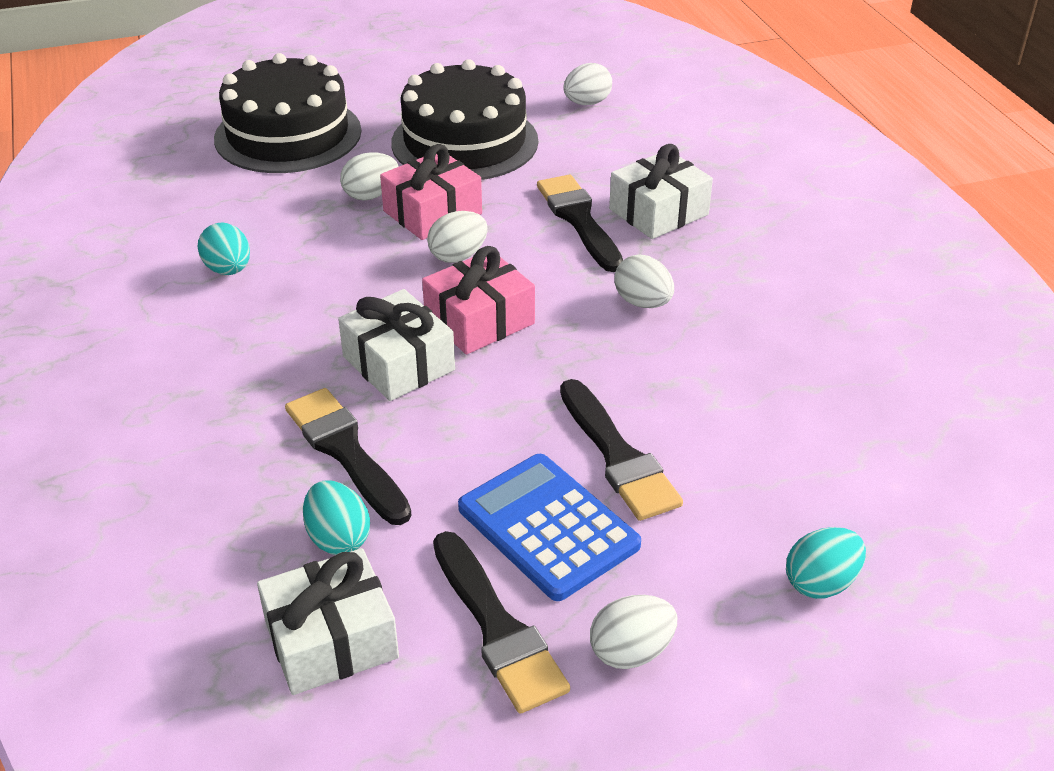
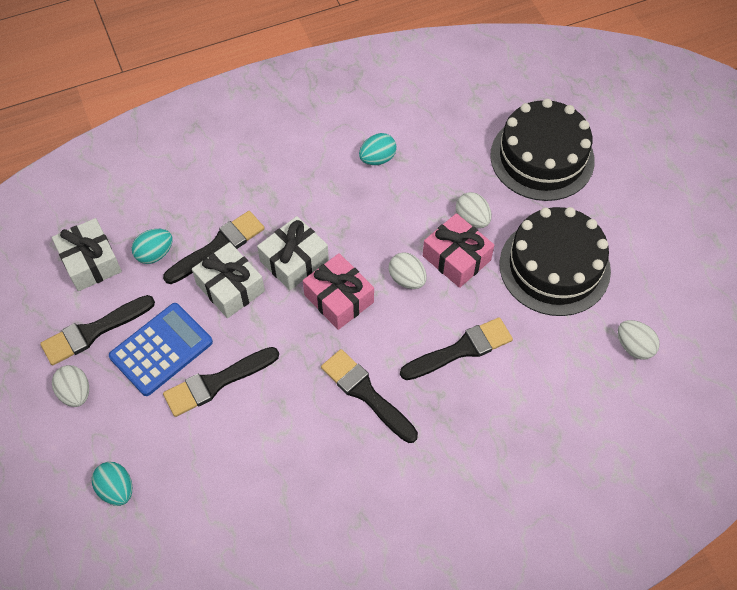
camera: 85 degrees right, 20 degrees up
(643, 303) = (366, 393): white egg -> black brush
(658, 212) = (479, 402): white gift -> white gift (230, 287)

